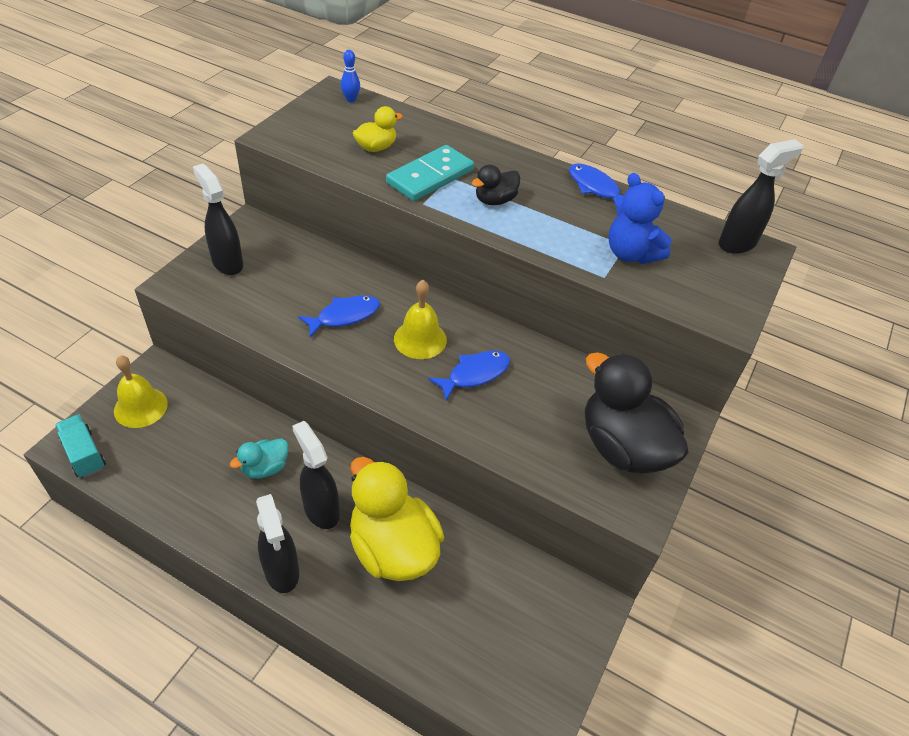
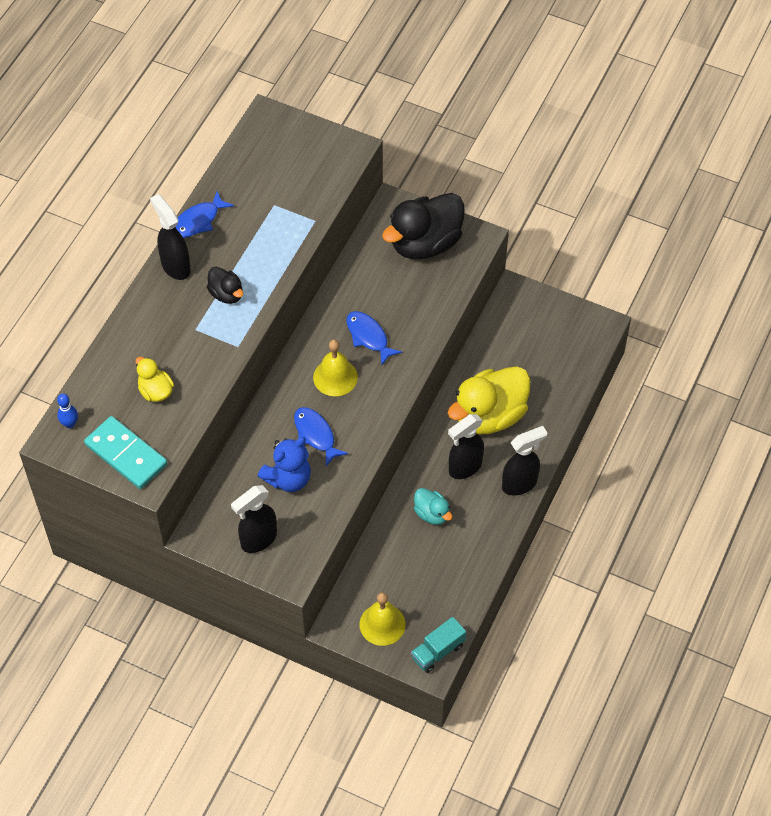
camera: 90 degrees left, 10 degrees up
(430, 177) = (197, 344): turquoise domino -> turquoise domino (126, 454)
(631, 254) = (284, 201): blue teddy bear -> blue teddy bear (288, 478)
(737, 243) = (261, 131): black spray bottle -> black spray bottle (175, 266)

